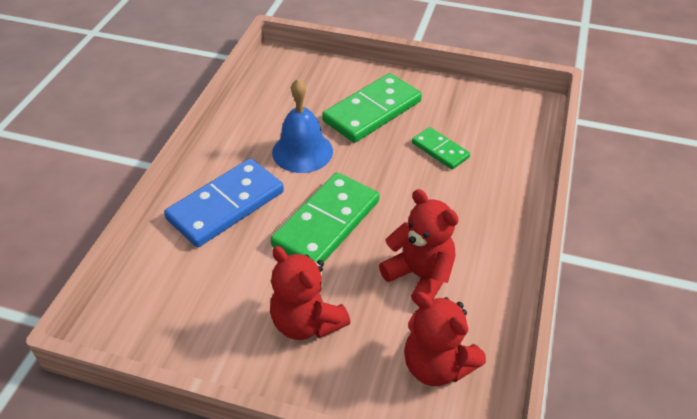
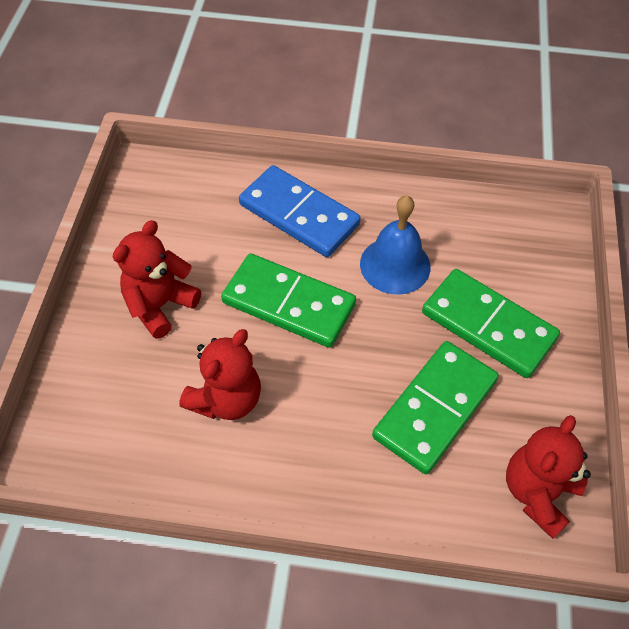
camera: 80 degrees right, 10 degrees up
(437, 365) = (114, 422): red teddy bear -> red teddy bear (538, 493)
(440, 150) = (435, 408): green domino -> green domino, size x1.84

